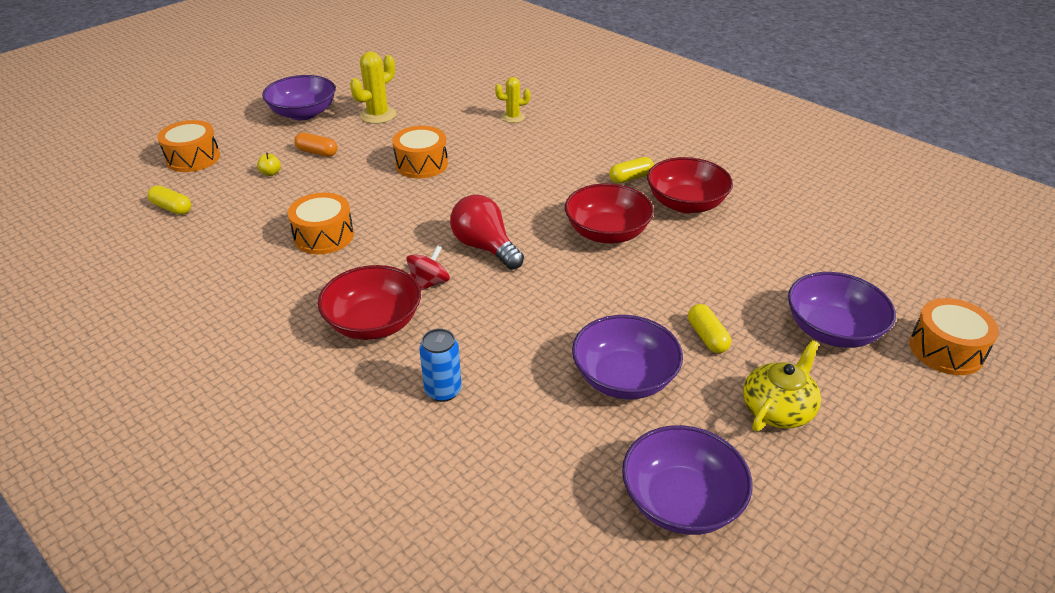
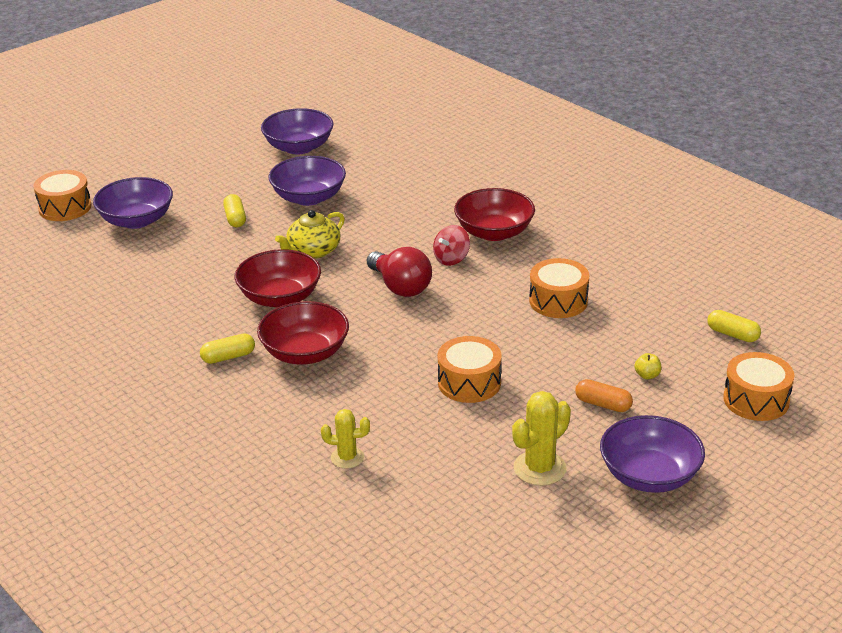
camera: 175 degrees left, 5 degrees down
(443, 391) = (437, 194): blue can -> none
(686, 204) = (185, 325): red bowl -> red bowl (305, 353)
(778, 409) = (213, 181): yellow teapot -> yellow teapot (313, 251)

